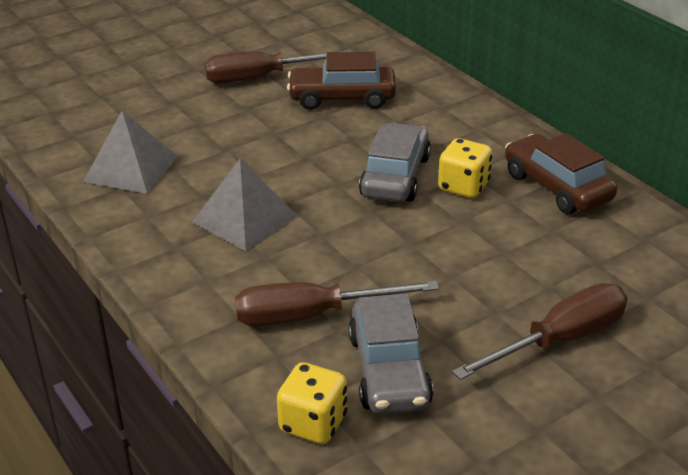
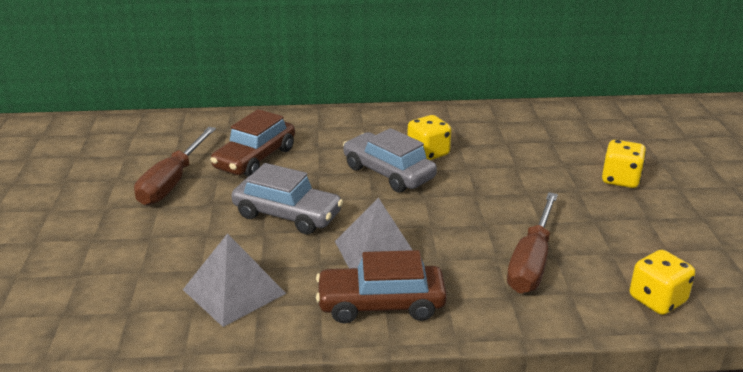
camera: 60 degrees left, 5 degrees down
(389, 370) = (615, 250): grey car -> grey car (287, 215)
(557, 187) = (461, 124): brown car -> brown car (381, 304)
(559, 340) = (620, 179): brown screwdriver -> yellow dice

